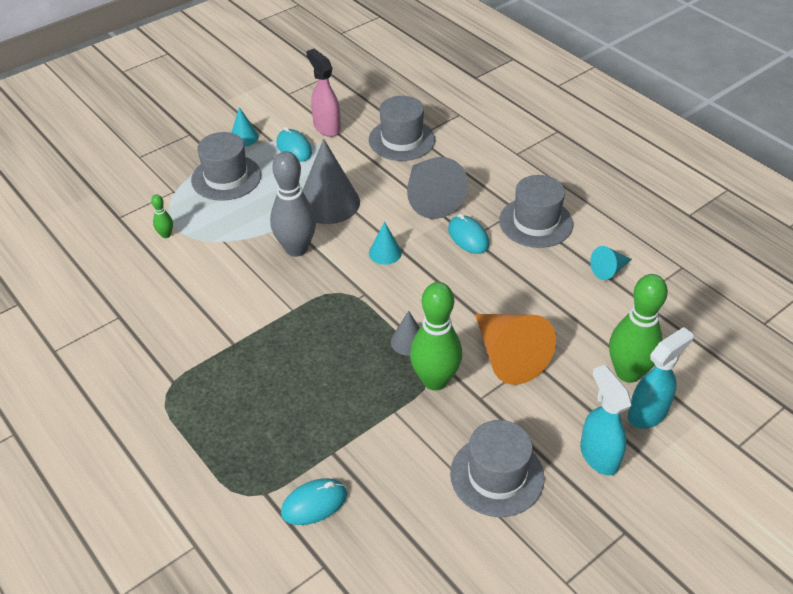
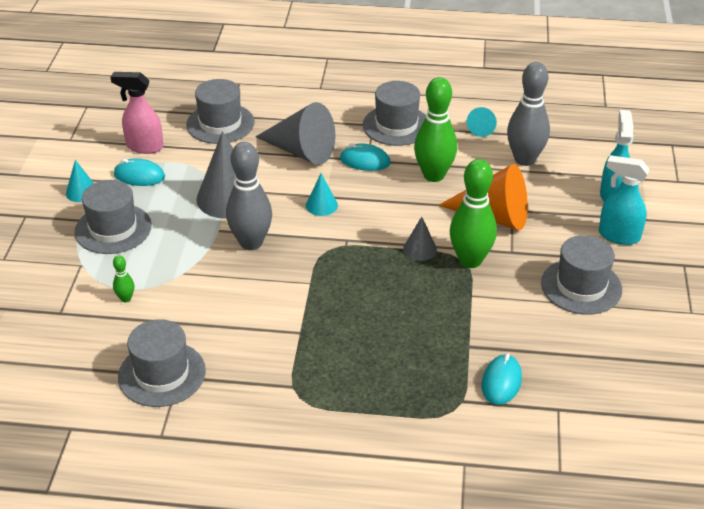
camera: 45 degrees left, 5 degrees down
(113, 306) = (162, 374): none -> grey hat
(609, 323) = (524, 159): none -> grey bowling pin
(628, 373) = (572, 180): green bowling pin -> green bowling pin (434, 175)

